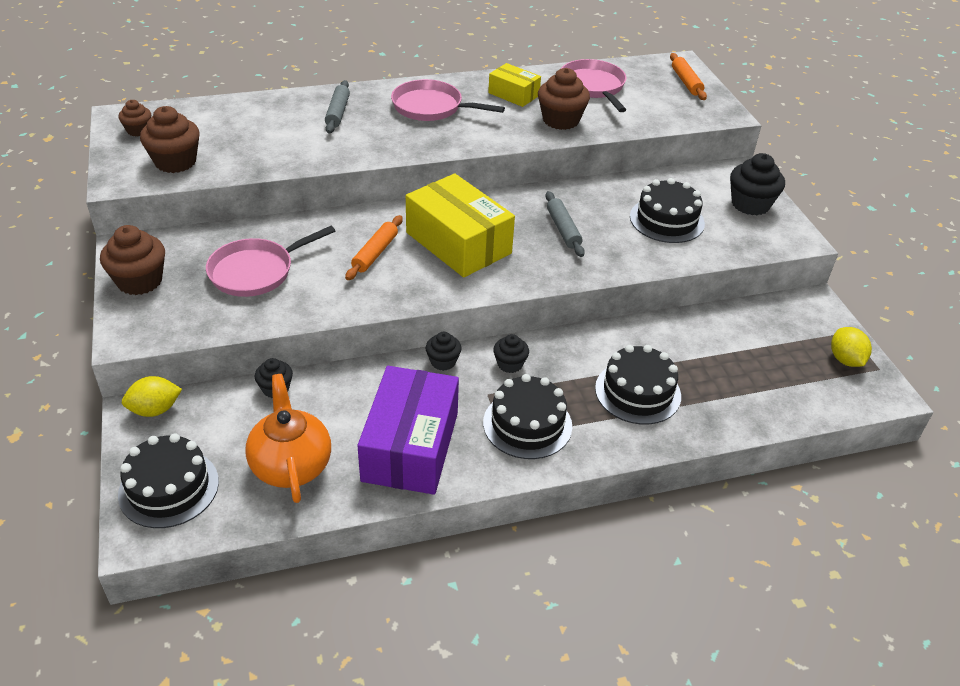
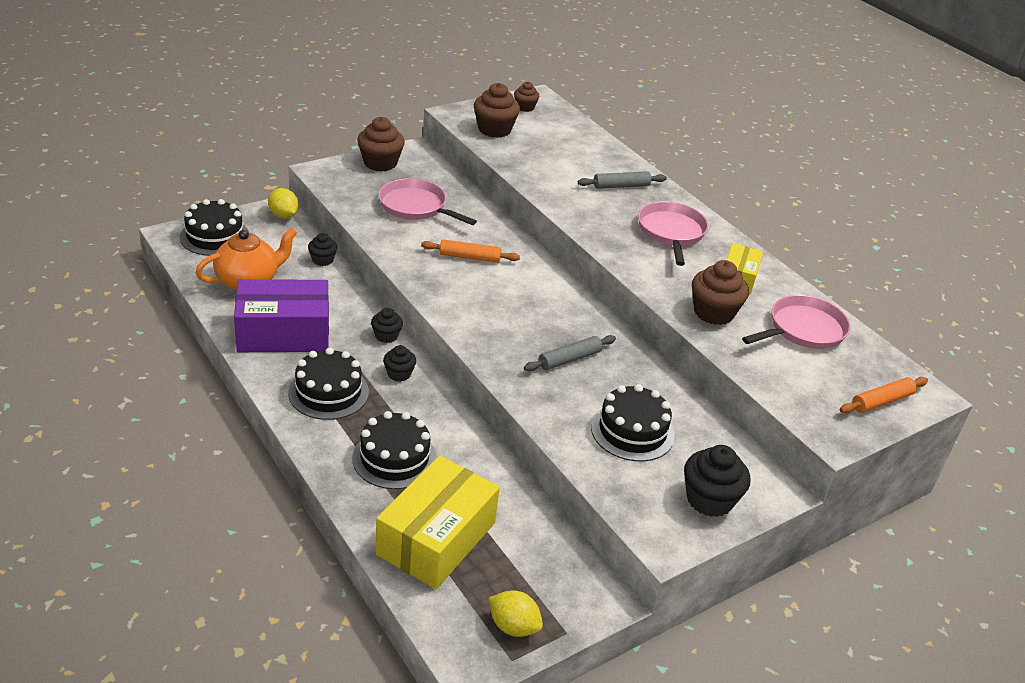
camera: 70 degrees right, 5 degrees down
(458, 243) = (510, 298): yellow box -> yellow box (436, 538)
(845, 360) = (513, 626): yellow lemon -> yellow lemon turned 60 degrees clockwise

